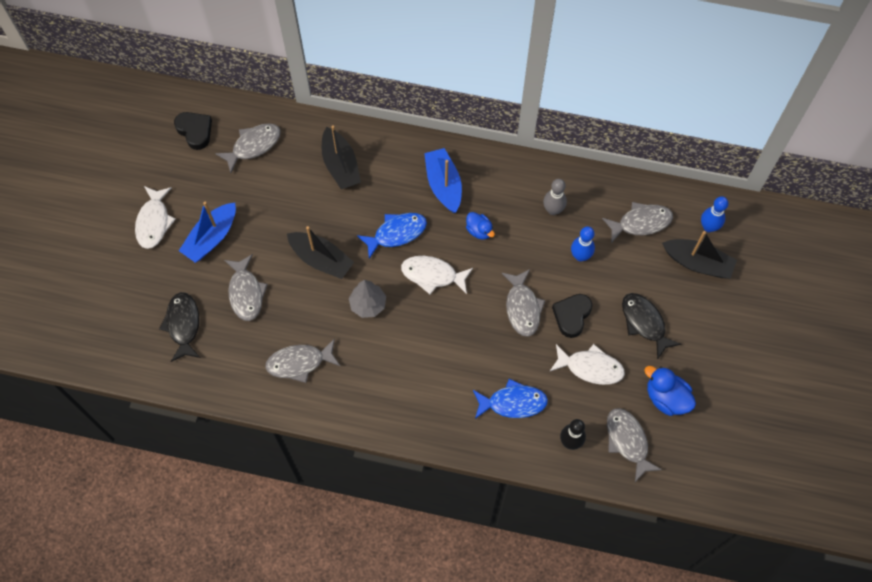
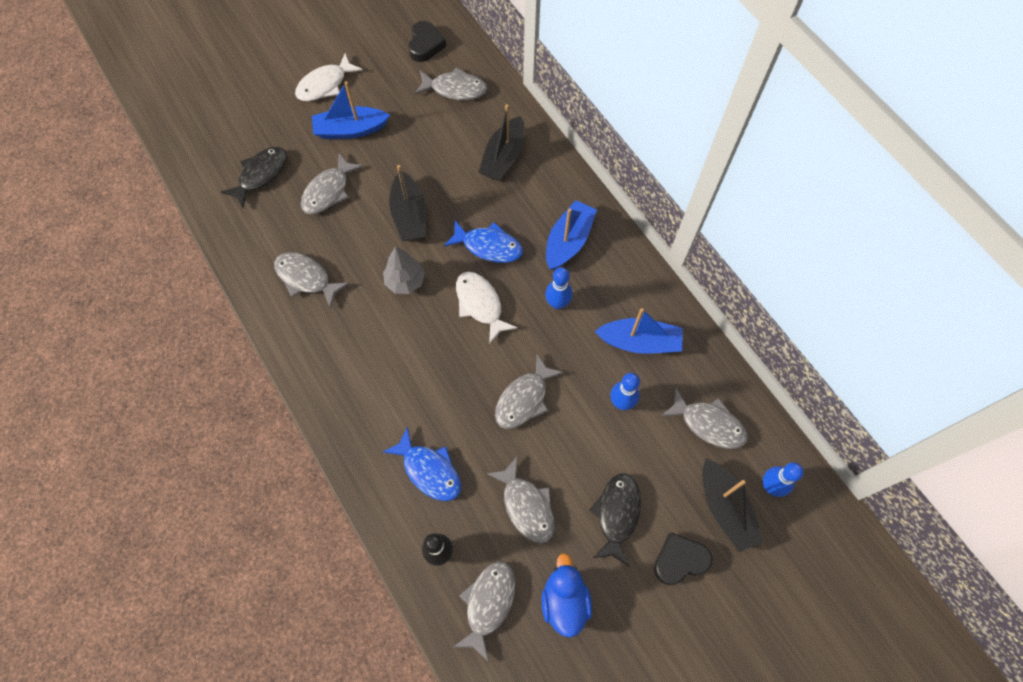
camera: 45 degrees right, 0 degrees up
(479, 230) = (557, 303): blue duck -> blue bowling pin
(553, 210) = (639, 342): grey bowling pin -> blue boat
(572, 316) = (558, 446): black heart -> black heart (679, 560)
(590, 367) = (526, 506): white fish -> grey fish

